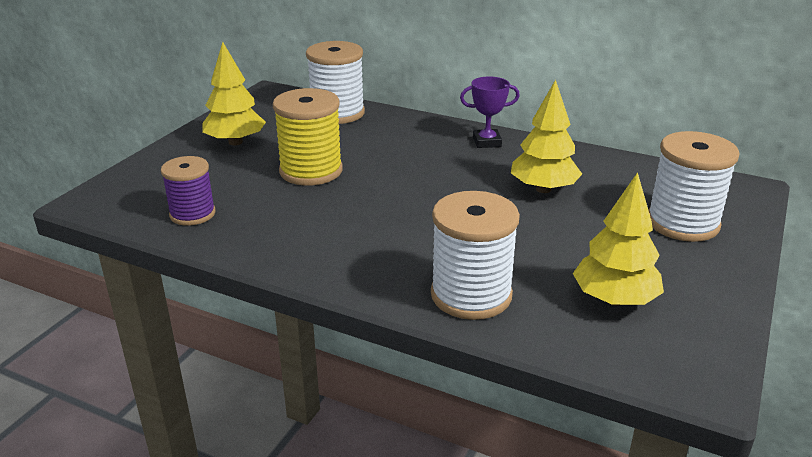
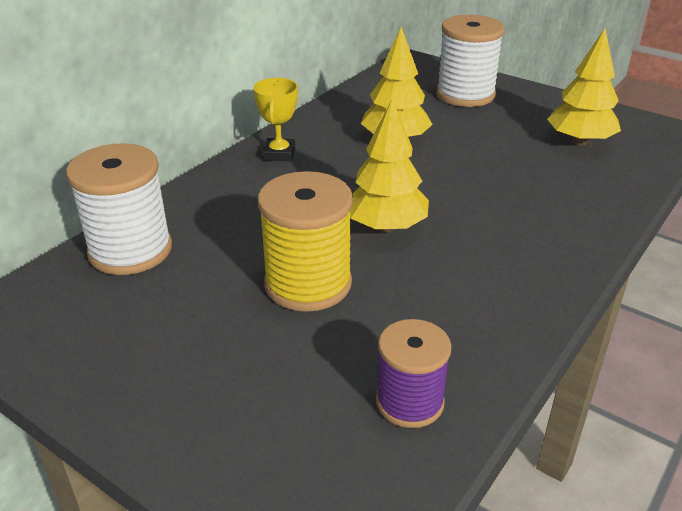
camera: 80 degrees left, 5 degrees up
(235, 142) = (178, 358): yellow tree -> yellow tree (386, 226)
(471, 295) = (583, 202): white spool -> none
(487, 142) = (279, 154): purple trophy -> yellow trophy

